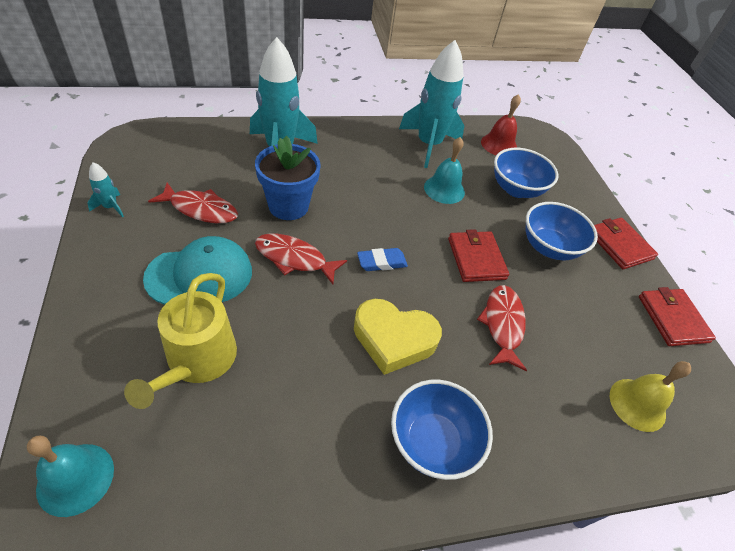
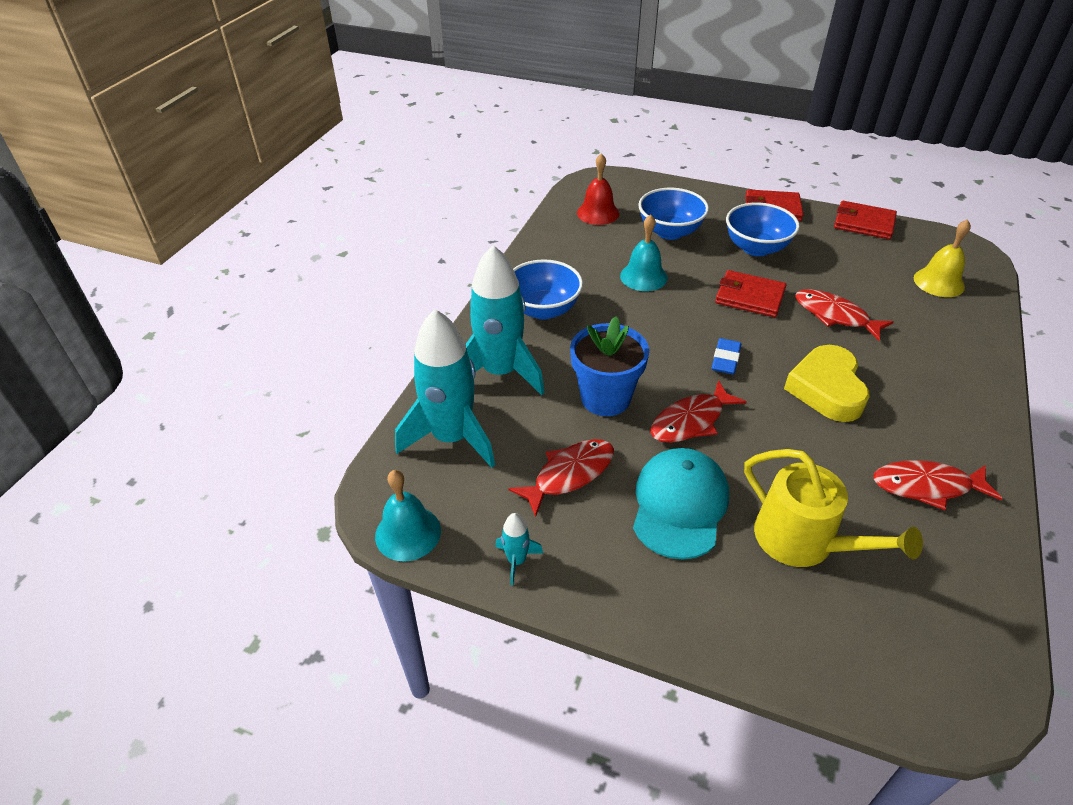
camera: 50 degrees left, 5 degrees down
(75, 479) = (921, 677): turquoise bell -> turquoise bell (408, 533)
(312, 445) = (926, 486): none -> red fish
(393, 339) = (826, 389): yellow heart -> yellow heart turned 135 degrees clockwise
(428, 145) = (567, 258): turquoise rocket -> turquoise rocket (451, 438)
(432, 442) = (944, 409): blue bowl -> blue bowl (543, 309)

